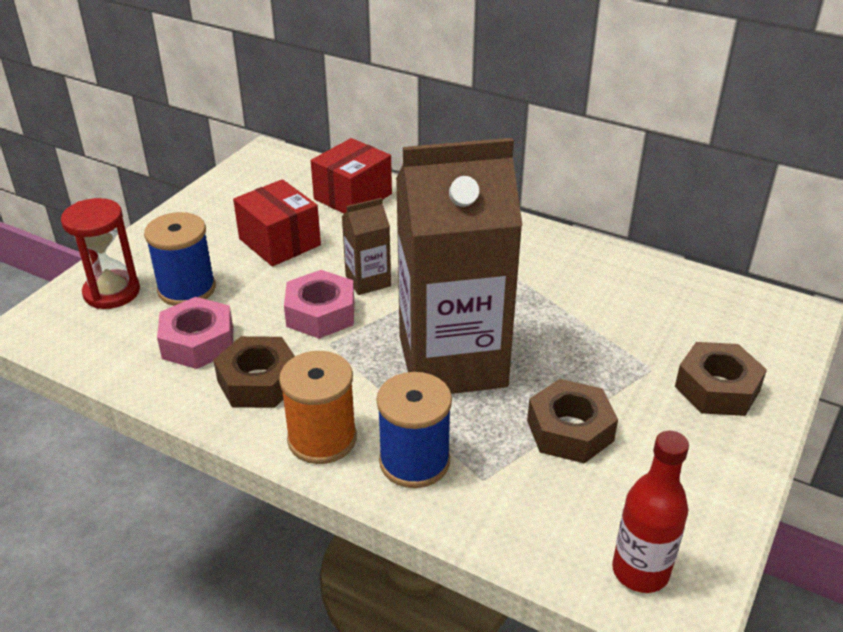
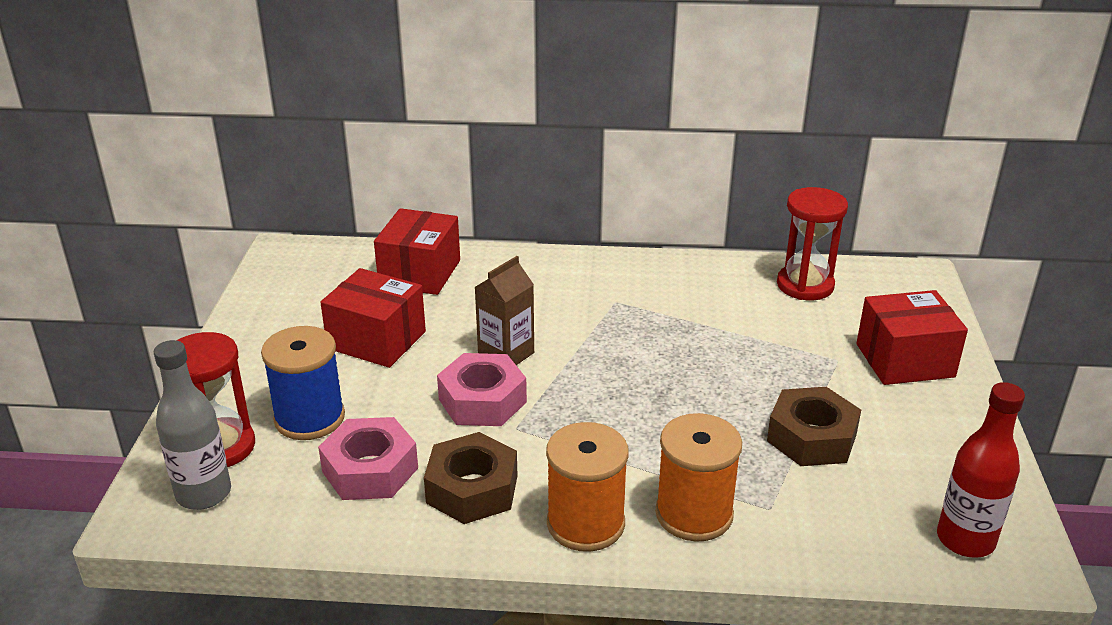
camera: 25 degrees left, 5 degrees down
(76, 323) = (204, 494): none -> grey bottle
(414, 461) = (694, 514): blue spool -> orange spool
(452, 361) = (654, 408): brown carton -> none
(675, 292) = (805, 285): none -> red hourglass
(717, 388) = (905, 360): brown nut -> red box

